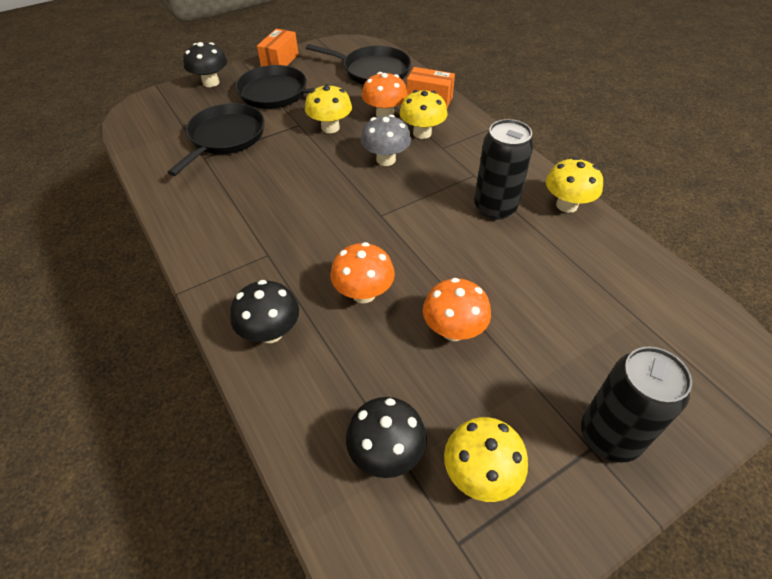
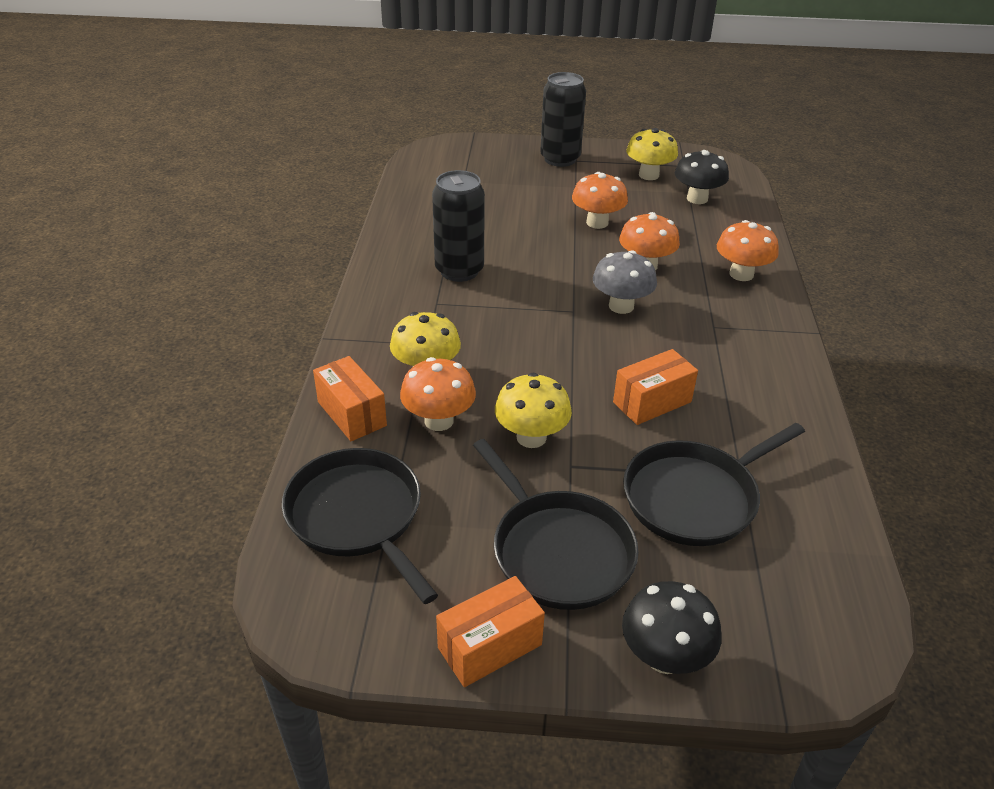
camera: 145 degrees left, 10 degrees down
(270, 332) = (741, 274): black mushroom -> orange mushroom
(278, 175) = (652, 402): none -> orange box
(386, 159) = (507, 360): grey mushroom -> grey mushroom (621, 306)
(566, 205) = (396, 246): yellow mushroom -> none

